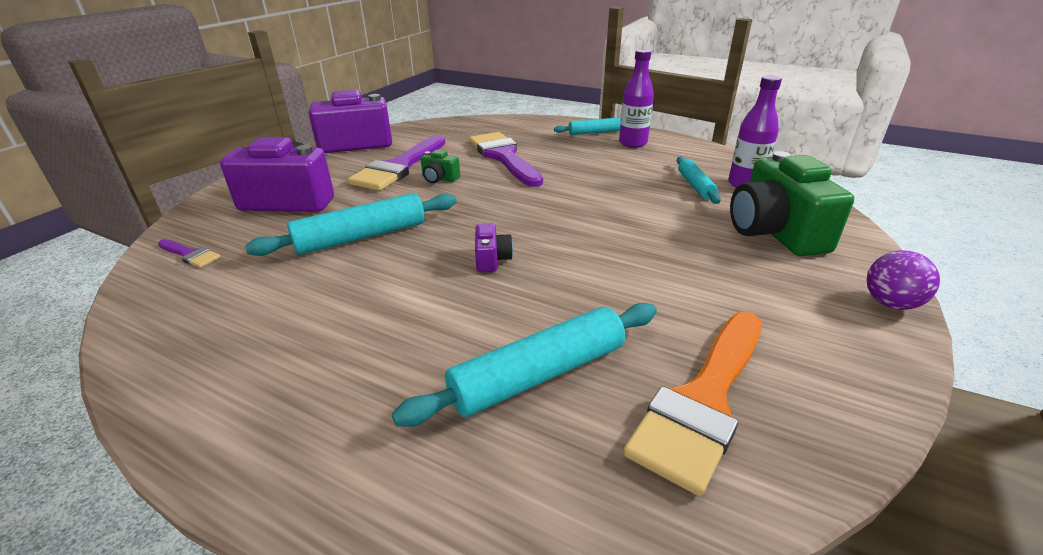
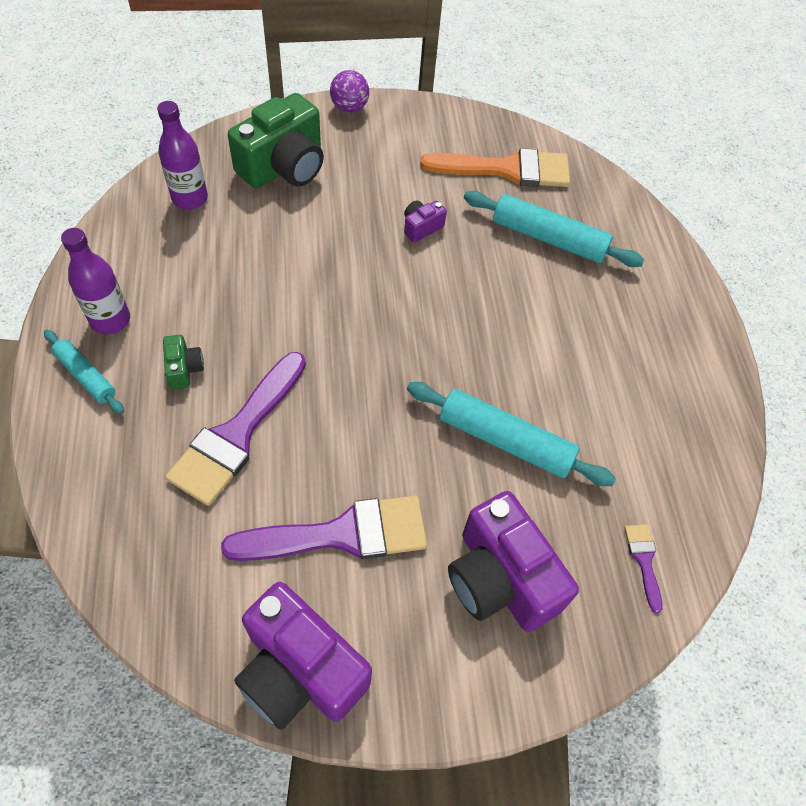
camera: 130 degrees left, 25 degrees up
(439, 179) = (344, 463): green camera -> green camera (184, 369)
(492, 259) = (460, 321): purple camera -> purple camera (421, 227)
(695, 186) = (216, 232): turquoise rolling pin -> none

